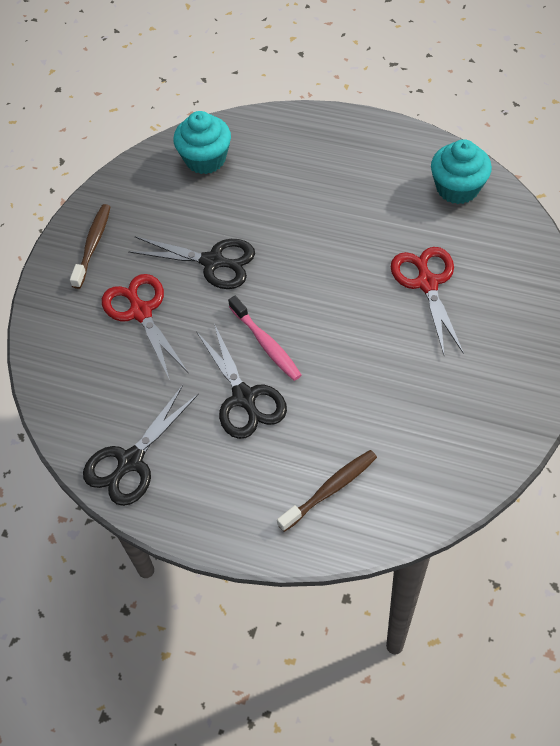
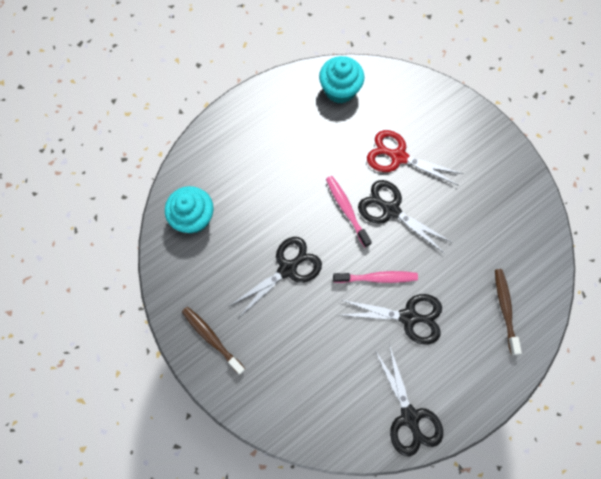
camera: 60 degrees left, 15 degrees up
(141, 312) = (295, 340): red scissors -> none
(321, 273) = (346, 209): none -> pink toothbrush
(356, 312) = (391, 210): none -> black scissors

